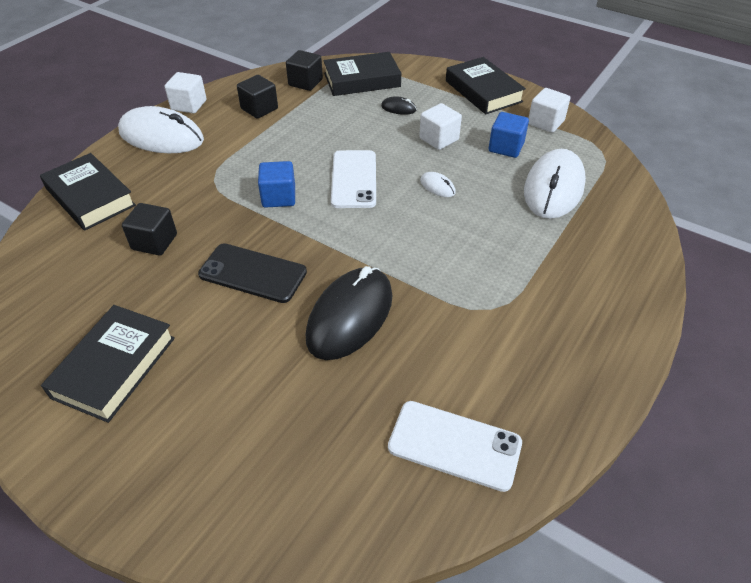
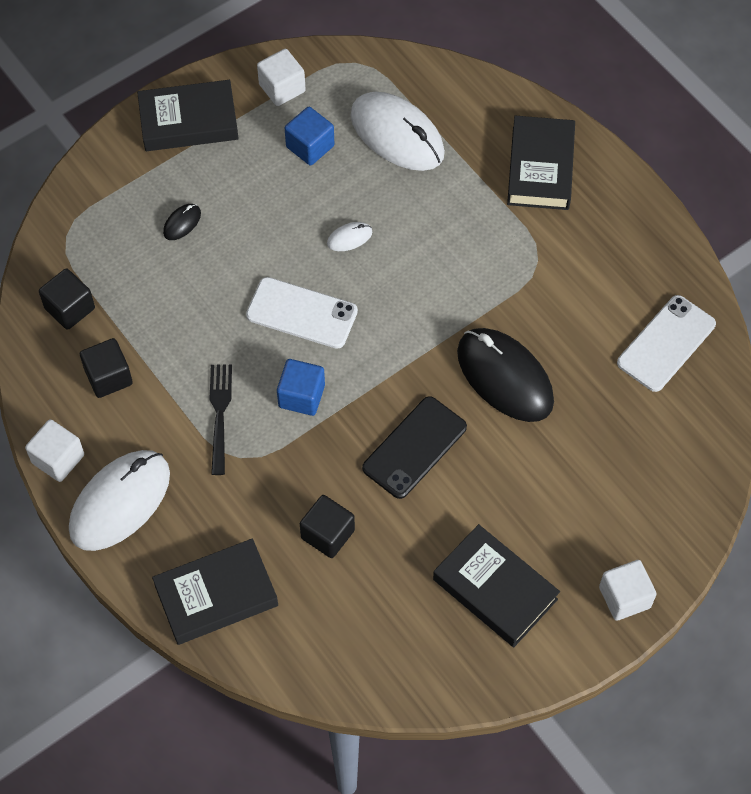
camera: 70 degrees left, 15 degrees up
(248, 161) = (220, 413): none -> black fork
(362, 80) = (96, 242): black book -> black book (540, 168)
(439, 139) = (265, 204): white cube -> white cube (624, 597)

